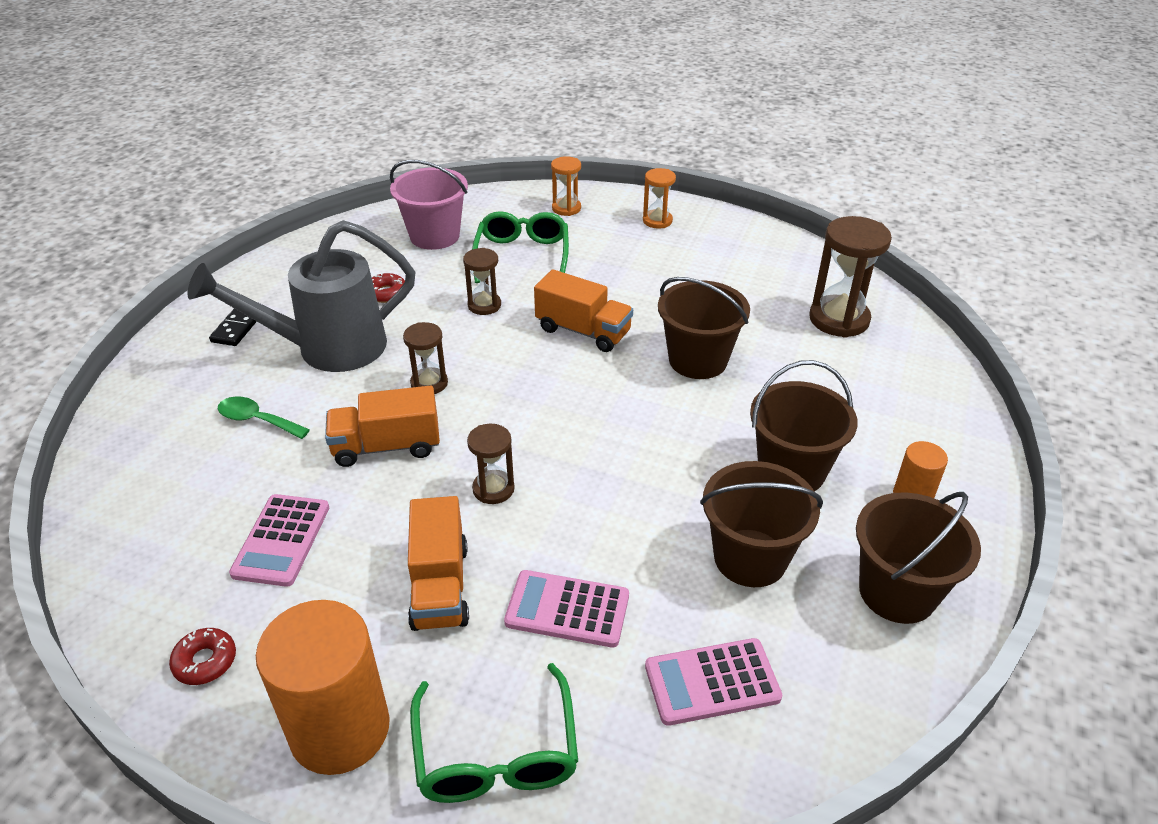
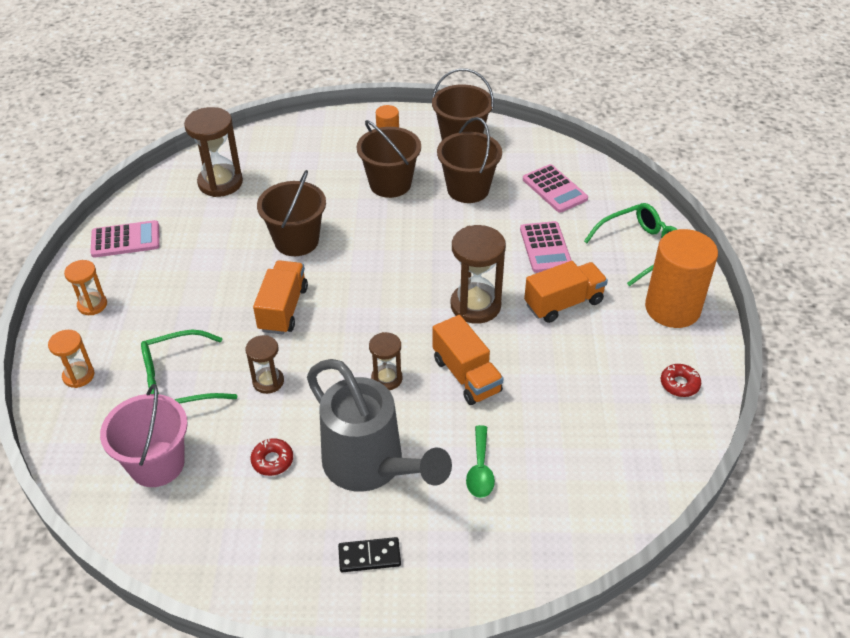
camera: 110 degrees left, 5 degrees up
(281, 540) = (578, 393): pink calculator -> pink calculator (125, 240)
(493, 489) = (475, 305): brown hourglass -> brown hourglass, size x1.74

